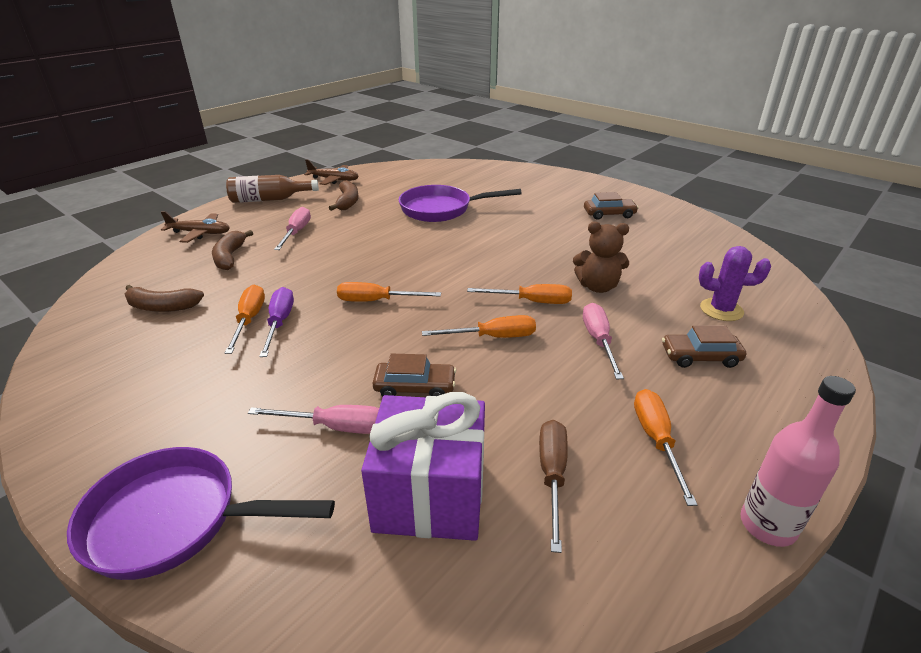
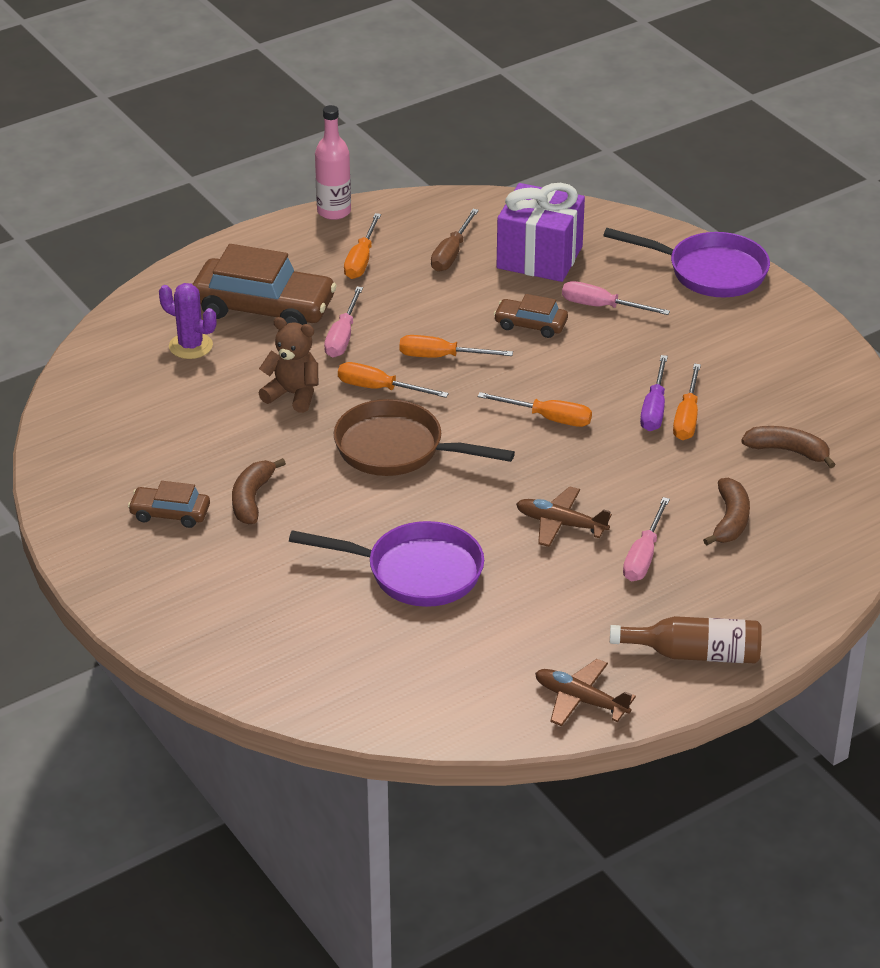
camera: 165 degrees left, 5 degrees up
(200, 233) = (786, 579): brown plane -> brown plane (560, 524)
(347, 202) = (562, 621): brown banana -> brown banana (252, 499)
(489, 264) = (397, 449): none -> brown pan
(700, 357) = (264, 308): brown car -> brown car, size x1.97

